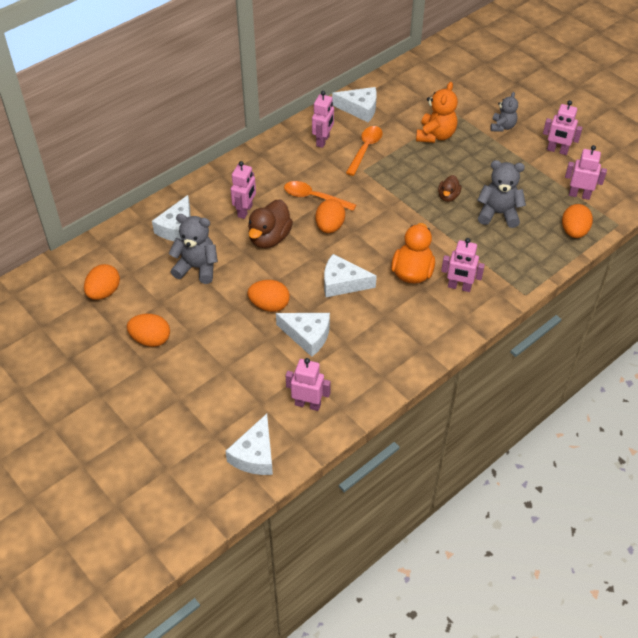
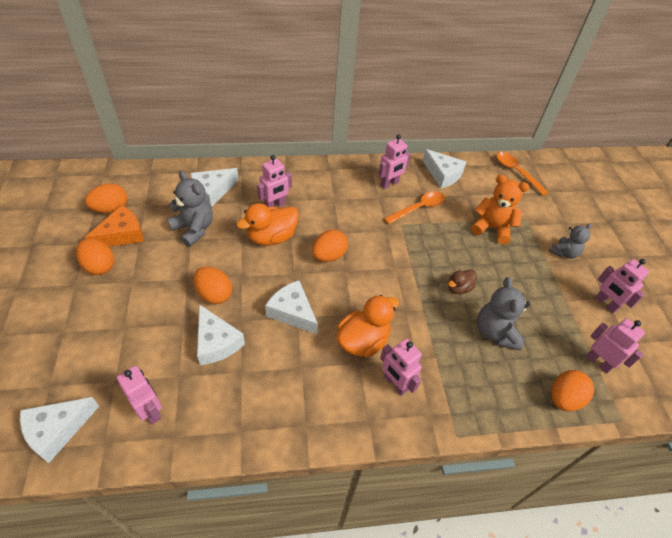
camera: 30 degrees right, 0 degrees up
(140, 306) = (122, 235): none -> orange cheese
(269, 238) = (271, 237): brown duck -> orange duck
(314, 197) = (339, 224): orange spoon -> orange spoon (516, 172)
(435, 135) = (492, 228): orange teddy bear -> orange teddy bear turned 120 degrees counterclockwise
(498, 213) = (495, 332): grey teddy bear -> grey teddy bear turned 135 degrees counterclockwise

